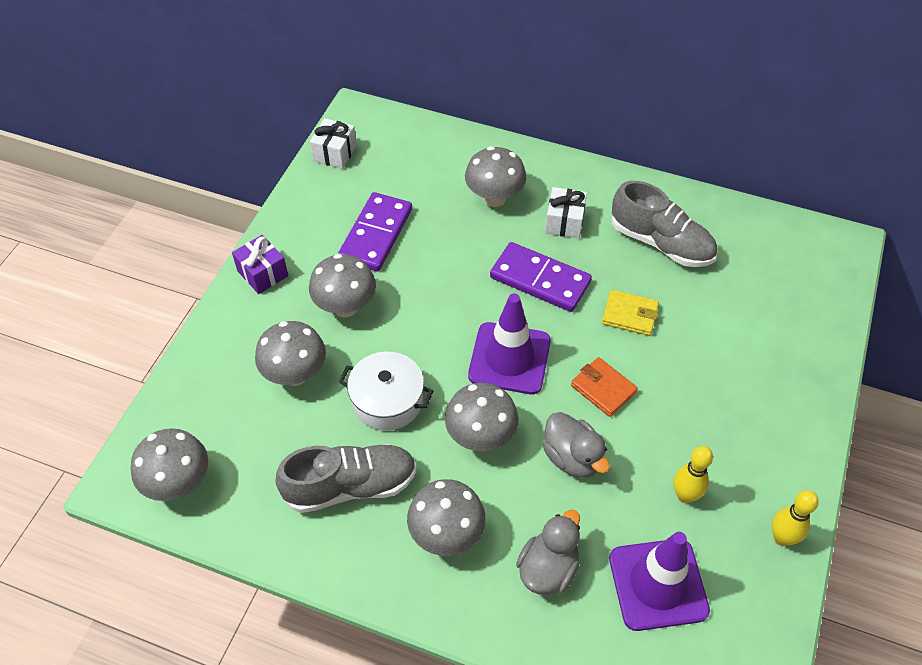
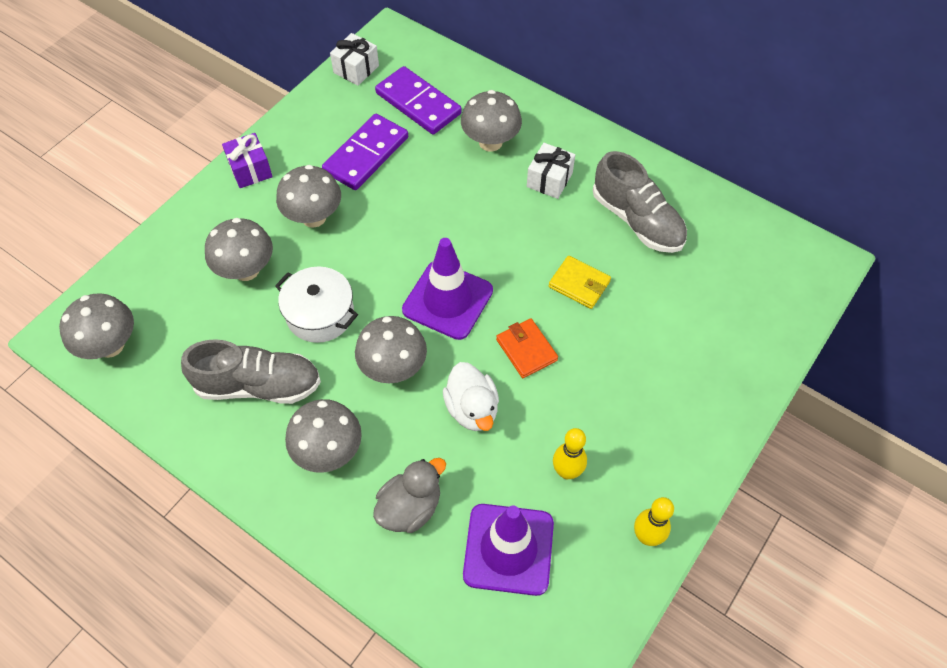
camera: 15 degrees right, 5 degrees up
(540, 279) = (505, 231): purple domino -> purple domino (418, 103)
(572, 458) = (472, 409): grey duck -> white duck

